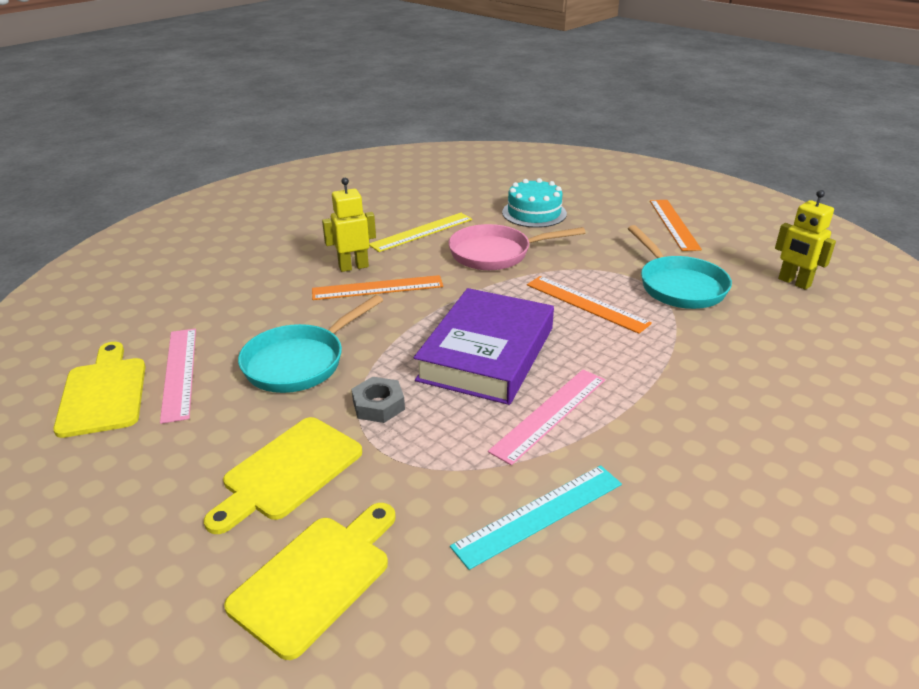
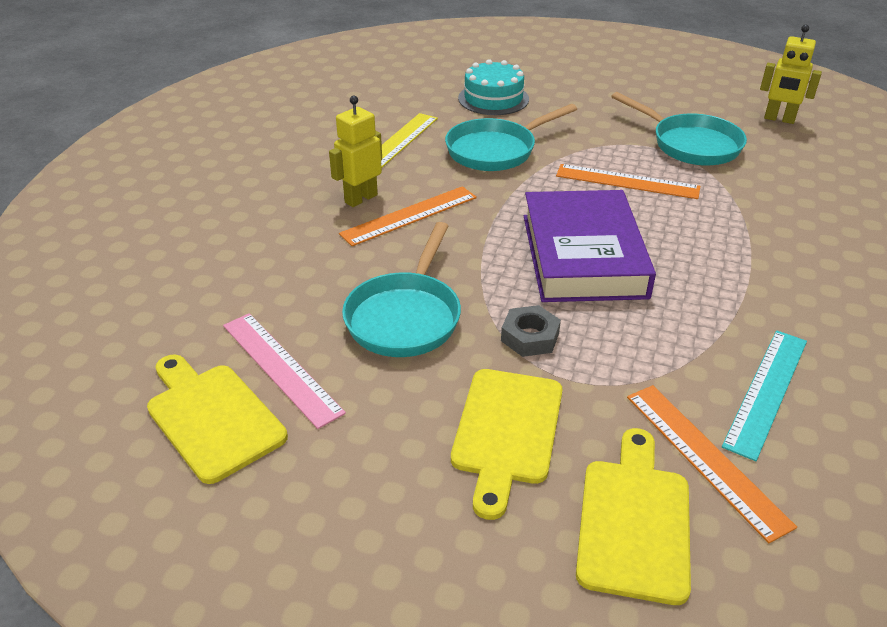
camera: 25 degrees left, 5 degrees up
(495, 254) = (495, 150): pink pan -> turquoise pan
(549, 414) = (692, 297): pink ruler -> none
(674, 224) = (633, 84): orange ruler -> orange ruler (705, 458)

